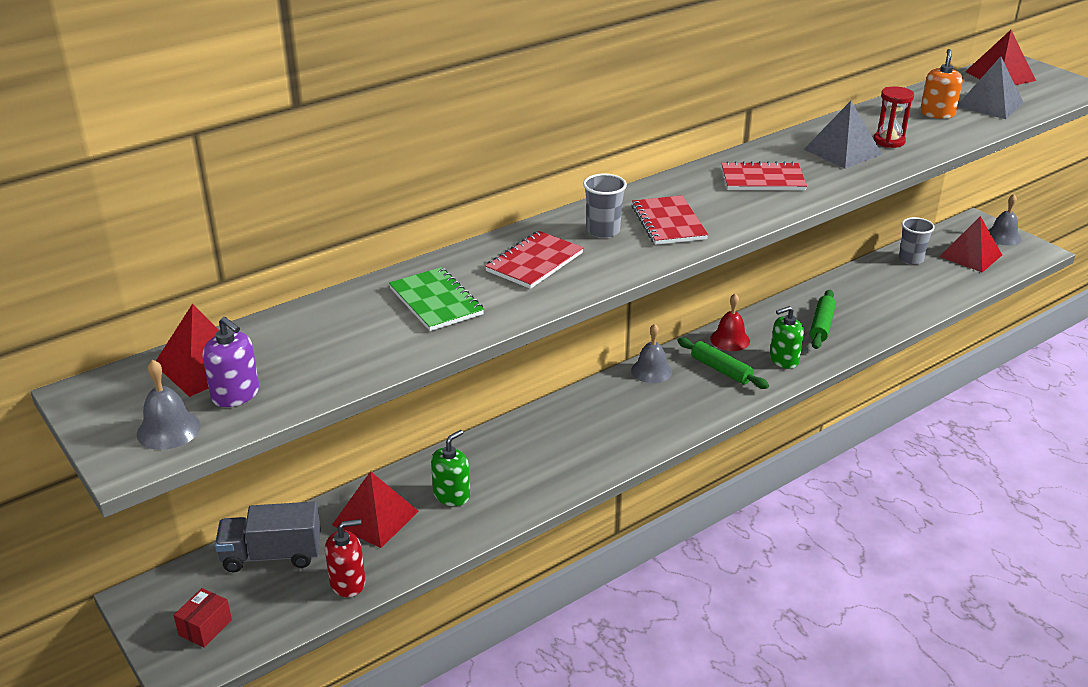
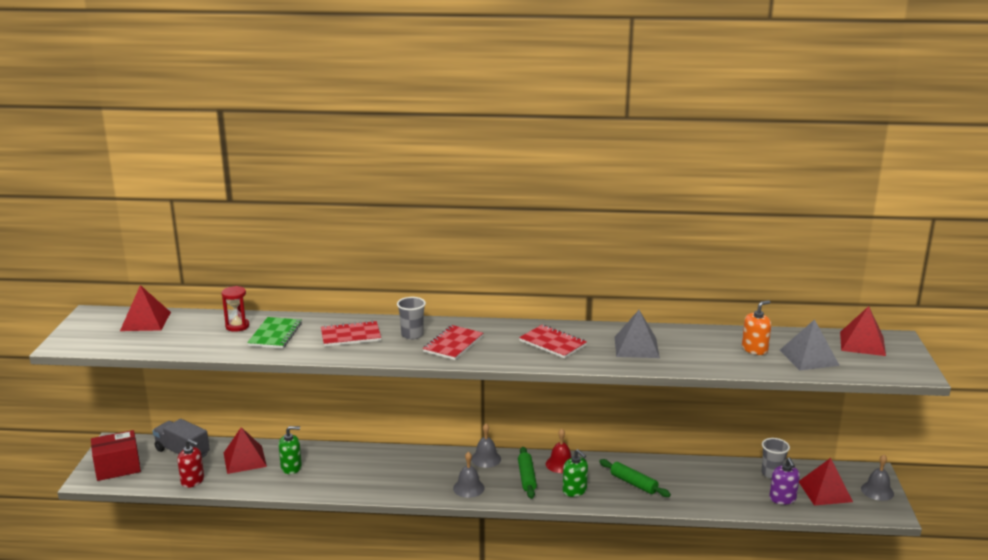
camera: 40 degrees right, 10 degrees down
(168, 429) = (92, 340): grey bell -> grey bell (468, 488)
(205, 627) = (117, 467): red box -> red box, size x1.76
(236, 394) = (135, 337): purple soap dispenser -> purple soap dispenser (782, 498)
(784, 360) = (574, 490): green soap dispenser -> green soap dispenser turned 150 degrees counterclockwise
(821, 325) = (633, 483): green rolling pin -> green rolling pin turned 75 degrees clockwise
(889, 141) = (681, 352): red hourglass -> red hourglass (237, 326)

